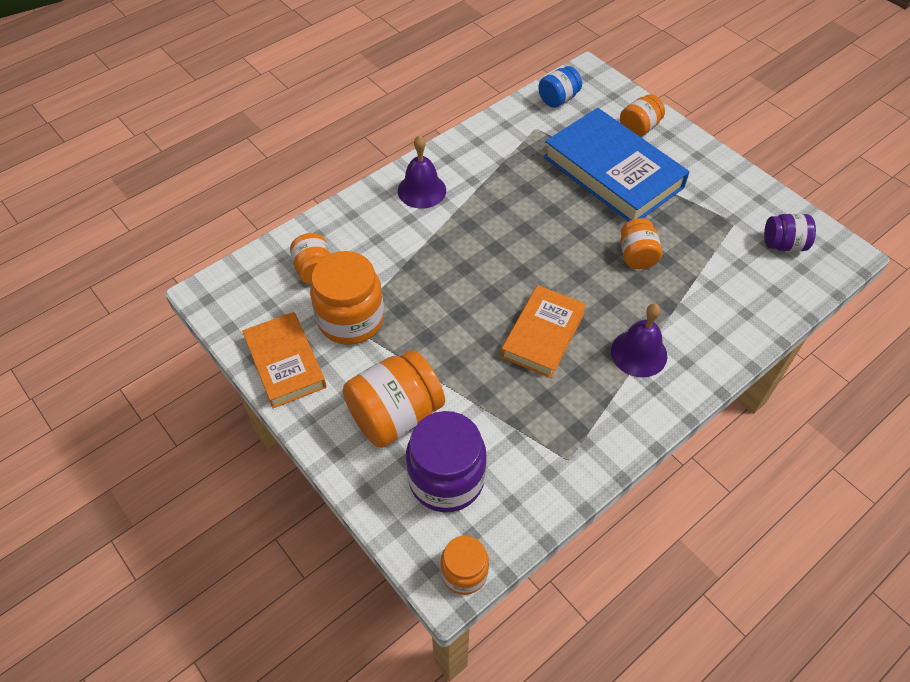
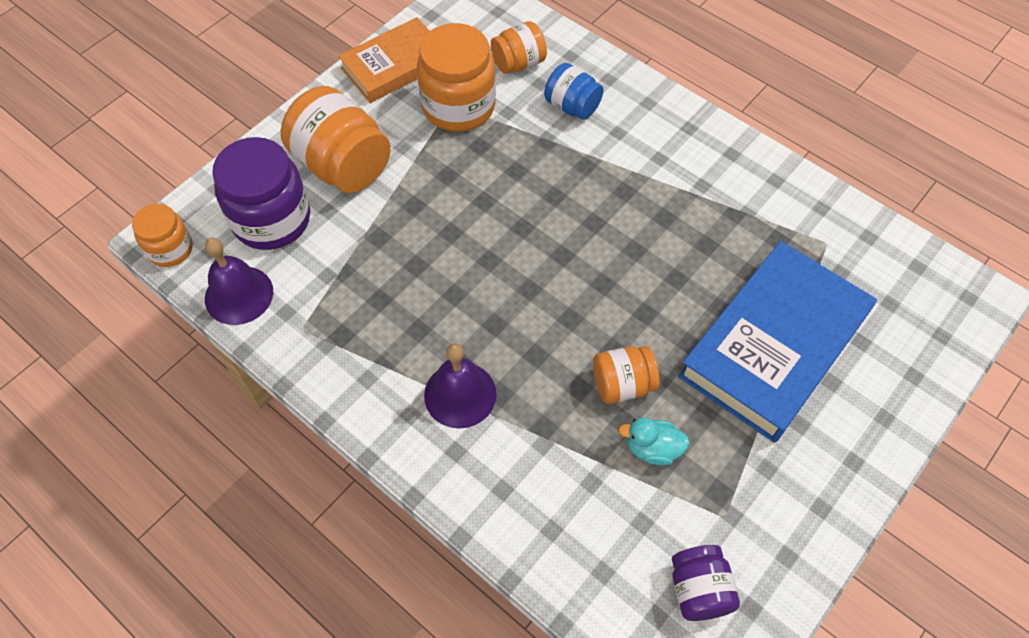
camera: 80 degrees right, 5 degrees up
(421, 190) = (667, 136): purple bell -> purple bell (239, 295)
(543, 334) = (470, 287): orange book -> none
(558, 99) = (900, 264): blue jar -> blue jar (572, 106)
(639, 128) = (881, 375): orange jar -> none
(686, 248) = (652, 448): none -> turquoise duck

